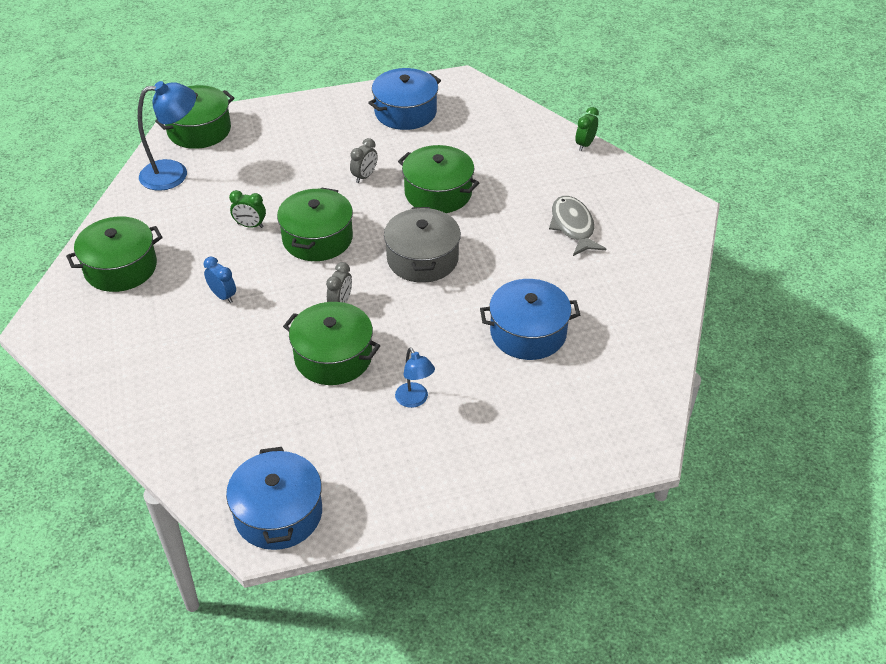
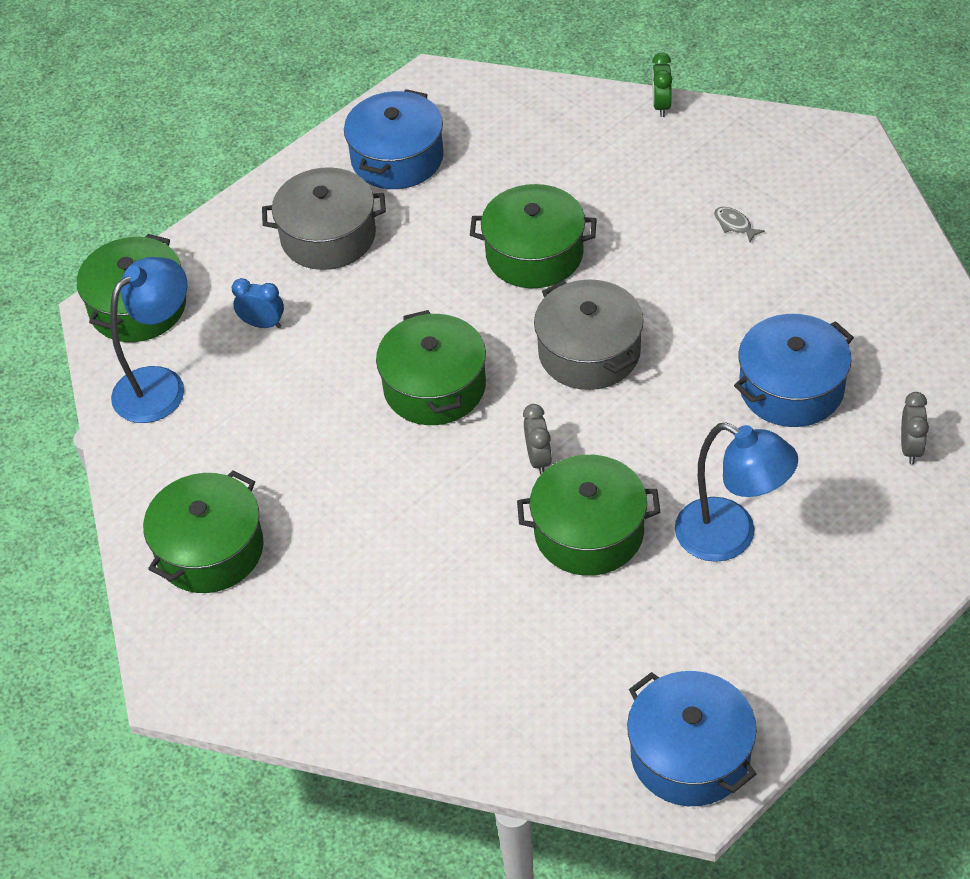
camera: 25 degrees left, 5 degrees up
(223, 296) = (381, 522): blue clock -> blue clock (262, 324)
(250, 225) = (331, 410): green clock -> none
(331, 136) = (328, 236): none -> grey pot
(364, 176) = (421, 273): grey clock -> grey clock (910, 448)
(415, 400) = (730, 537): blue lamp -> blue lamp, size x1.76
(573, 226) = (734, 225): grey fish -> grey fish, size x0.47

